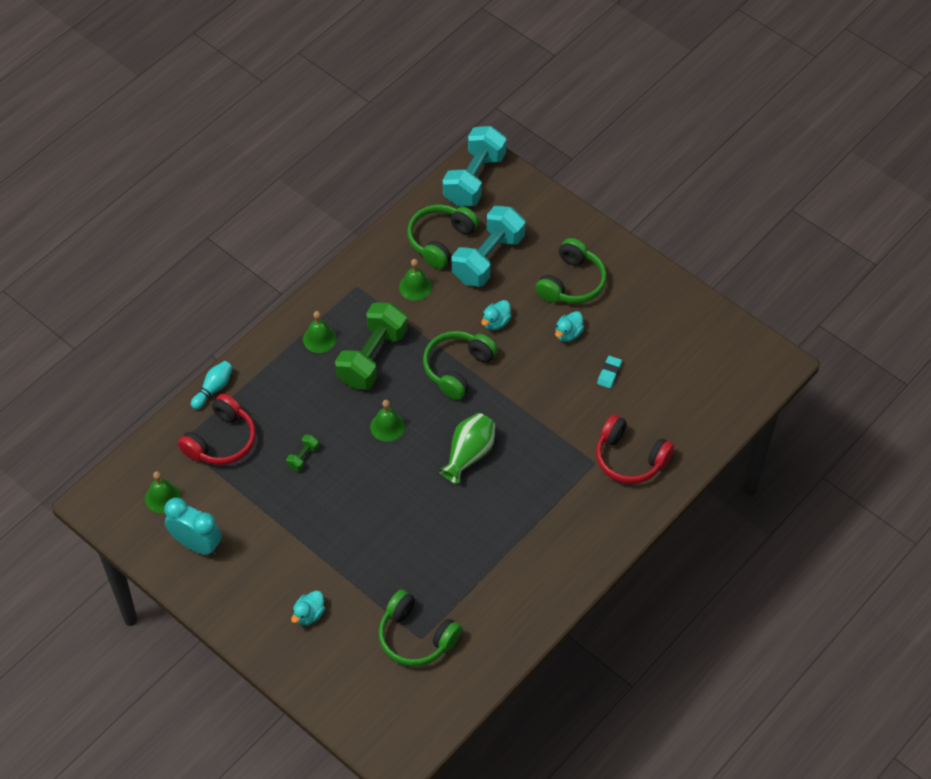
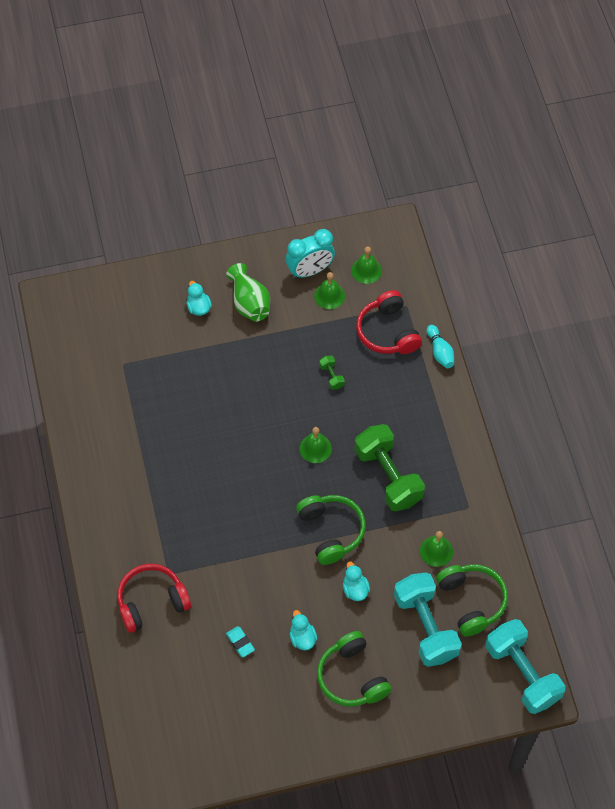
camera: 125 degrees right, 5 degrees up
(319, 338) = (434, 450): green bell -> green bell (329, 296)
(416, 637) = (127, 361): green headphones -> none
(469, 455) = (246, 489): green vase -> green vase (249, 303)

